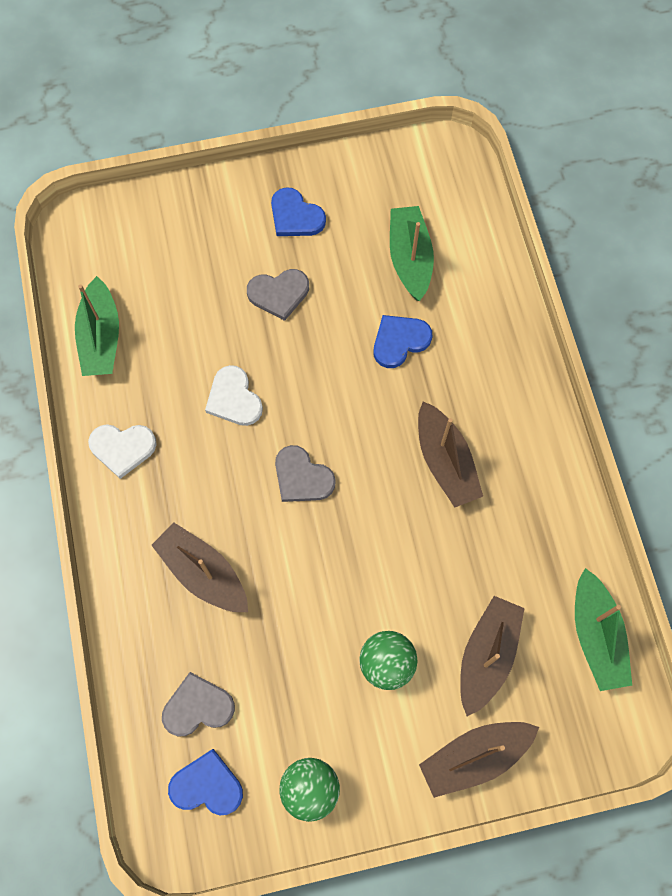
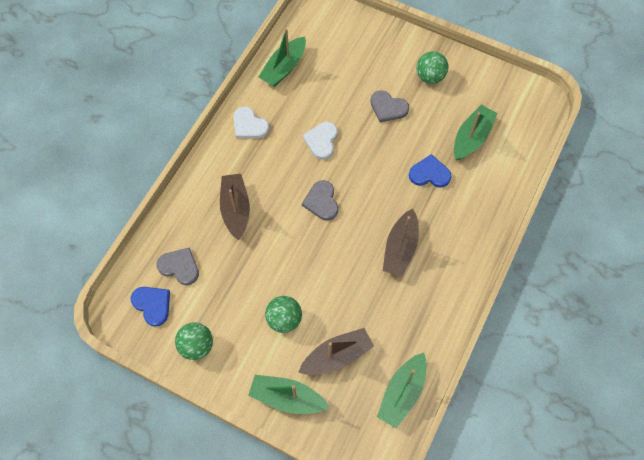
camera: 40 degrees right, 5 degrees down
(295, 216) = (430, 76): blue heart -> green ball
(474, 757) = (287, 398): brown boat -> green boat

